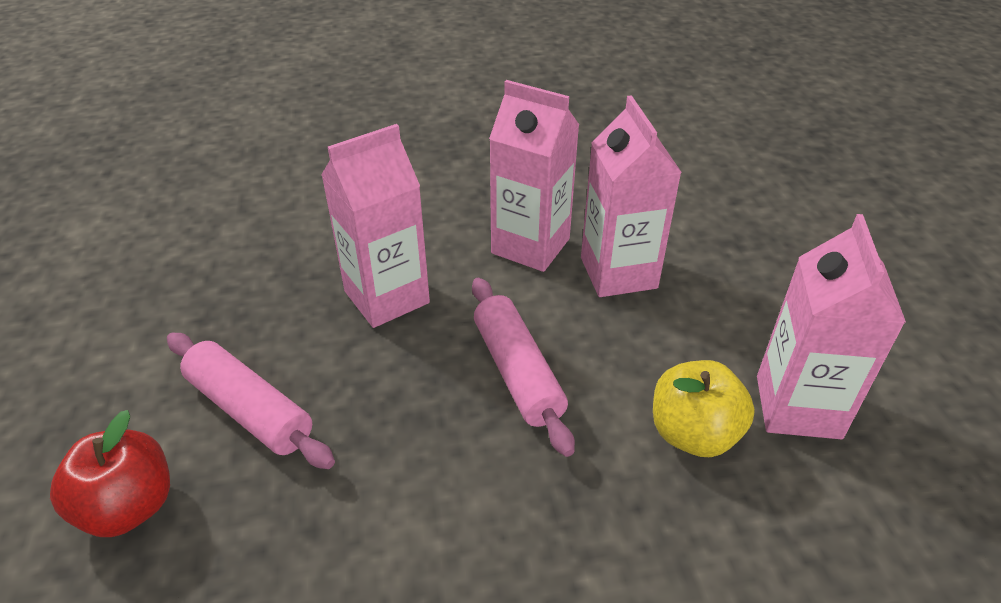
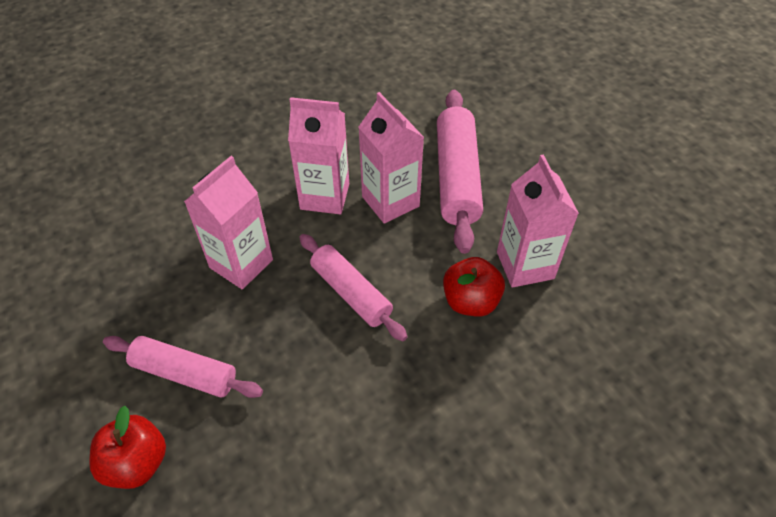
camera: 20 degrees left, 10 degrees up
(693, 433) = (470, 301): yellow apple -> red apple
(726, 266) = (457, 177): none -> pink rolling pin

